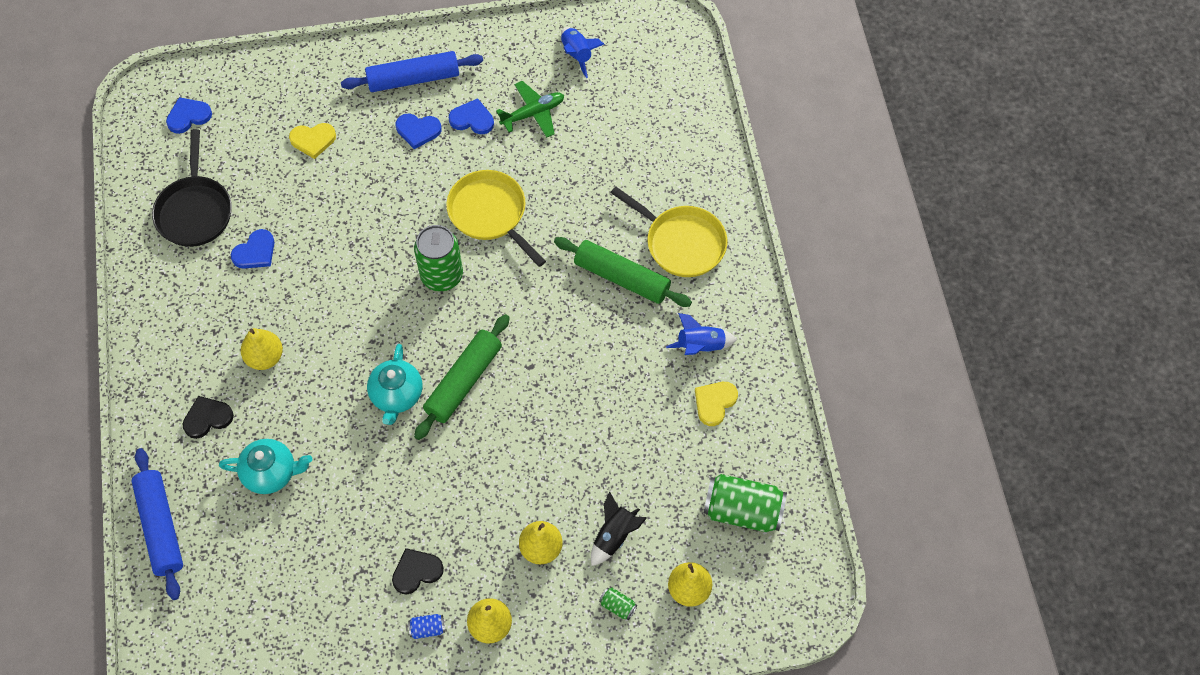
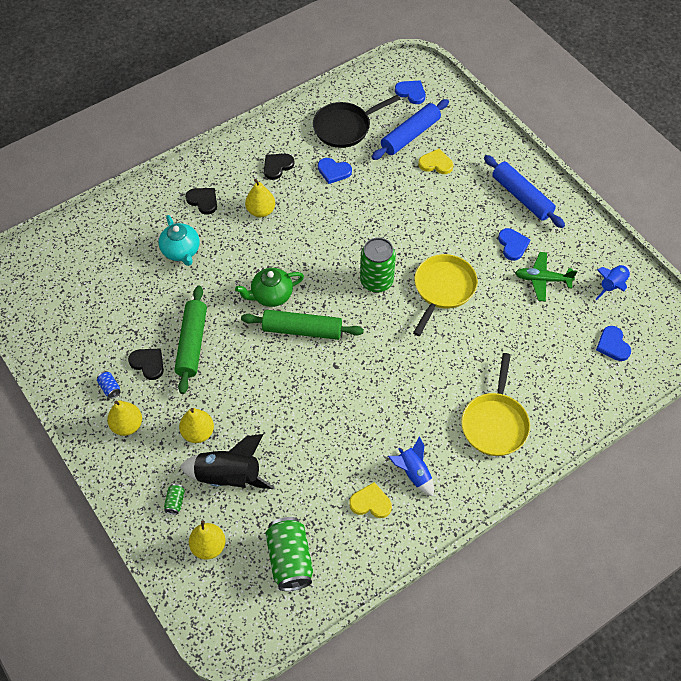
camera: 65 degrees right, 5 degrees down
(160, 527) = (119, 211): blue rolling pin -> blue rolling pin (410, 135)
(207, 311) = (277, 166): none -> black heart
(313, 140) = (436, 163): yellow heart -> yellow heart turned 135 degrees clockwise
(396, 395) = (271, 295): turquoise teapot -> green teapot
(418, 131) = (482, 218): blue heart -> blue heart (613, 345)
(533, 113) = (542, 280): green plane -> green plane turned 150 degrees clockwise
(614, 536) = (228, 477): black rocket -> black rocket, size x1.60
(622, 278) = (440, 395): green rolling pin -> green rolling pin (192, 343)

